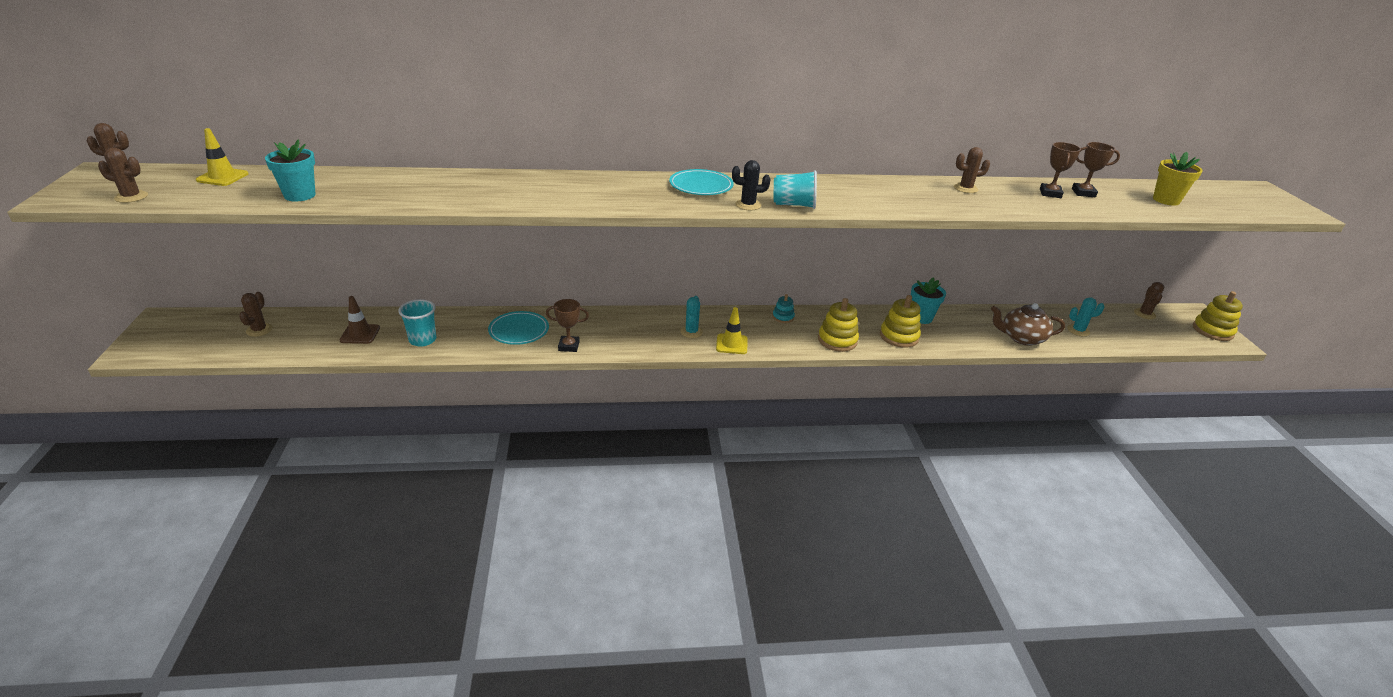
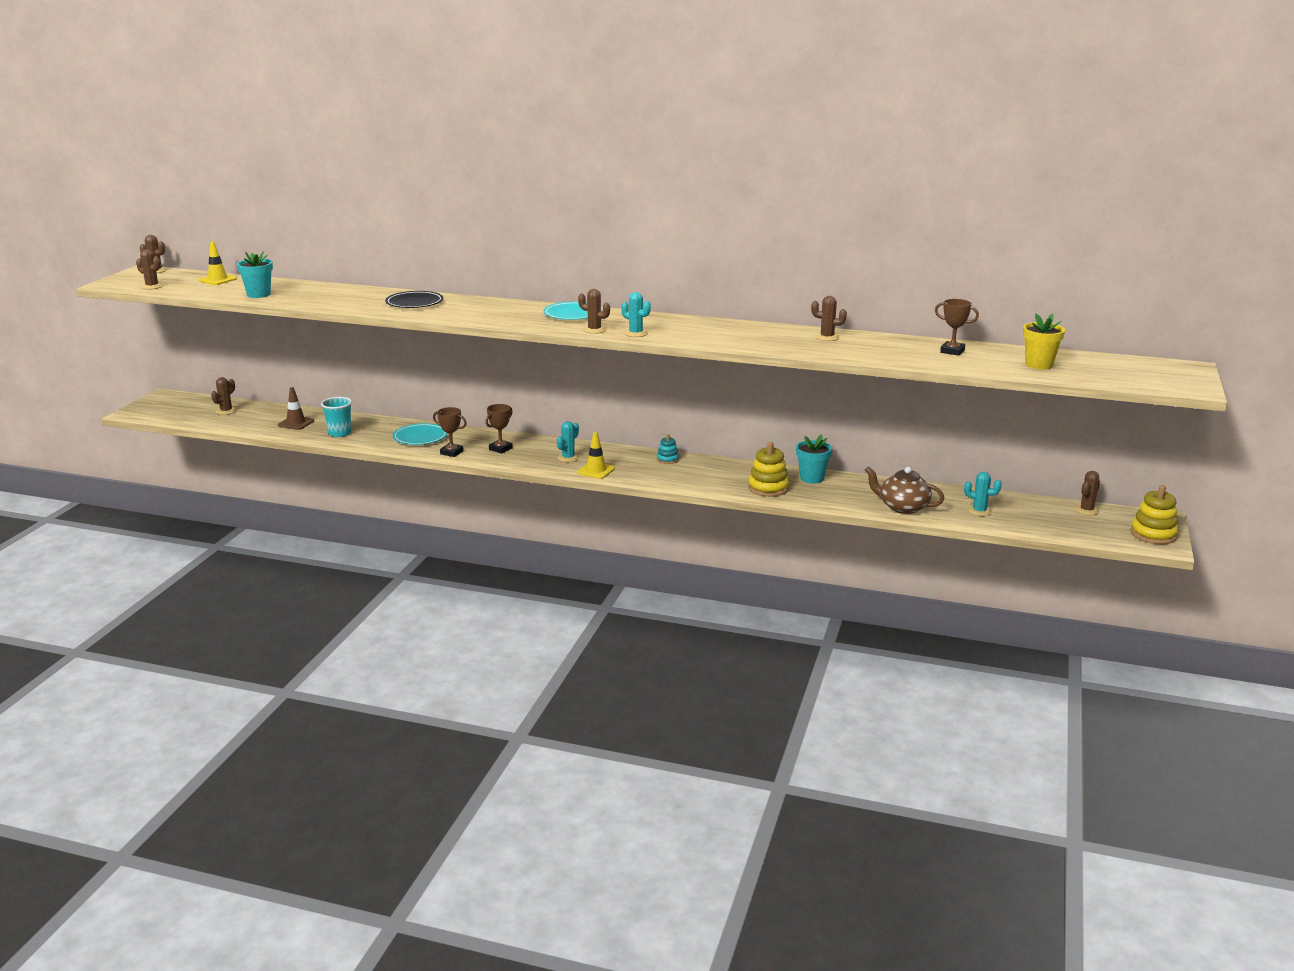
camera: 25 degrees right, 10 degrees down
(511, 188) = (414, 303): none -> black plate
(748, 205) = (594, 330): black cactus -> brown cactus
(794, 205) = (636, 333): turquoise cup -> turquoise cactus
(837, 340) = (701, 482): yellow stacking toy -> none
(1050, 193) = (913, 348): brown trophy -> brown trophy (500, 449)

